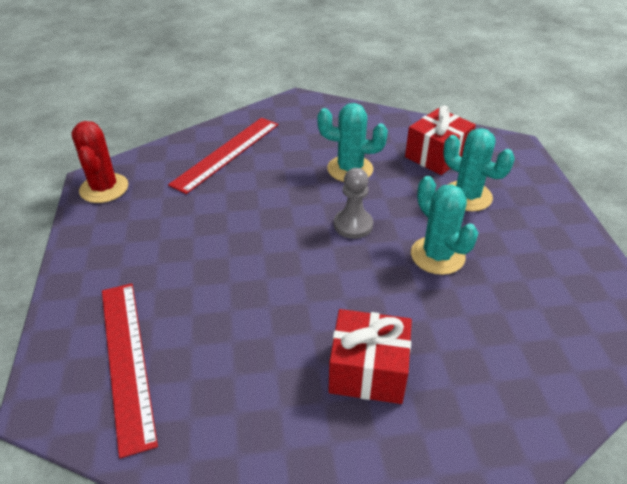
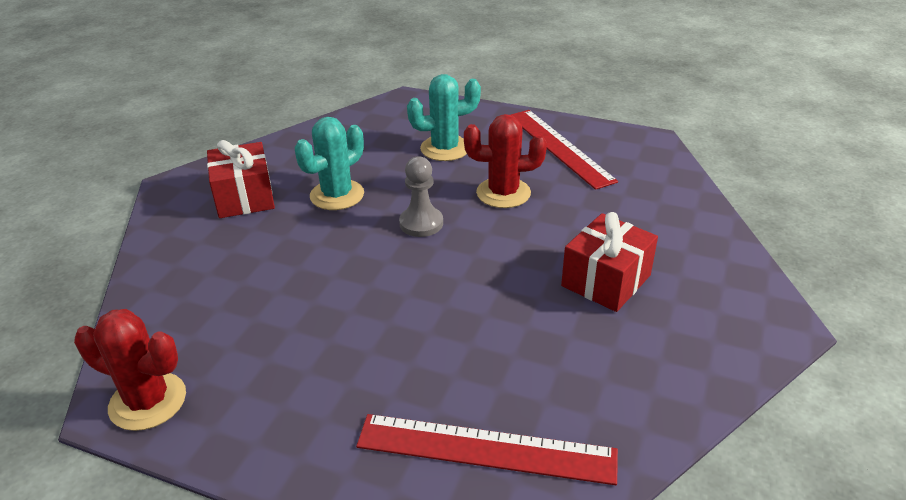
camera: 60 degrees left, 5 degrees down
(226, 153) = (206, 270): red ruler -> red ruler (559, 147)
(437, 156) = (374, 141): red gift -> red gift (244, 197)
(437, 255) = (503, 193): turquoise cactus -> red cactus

